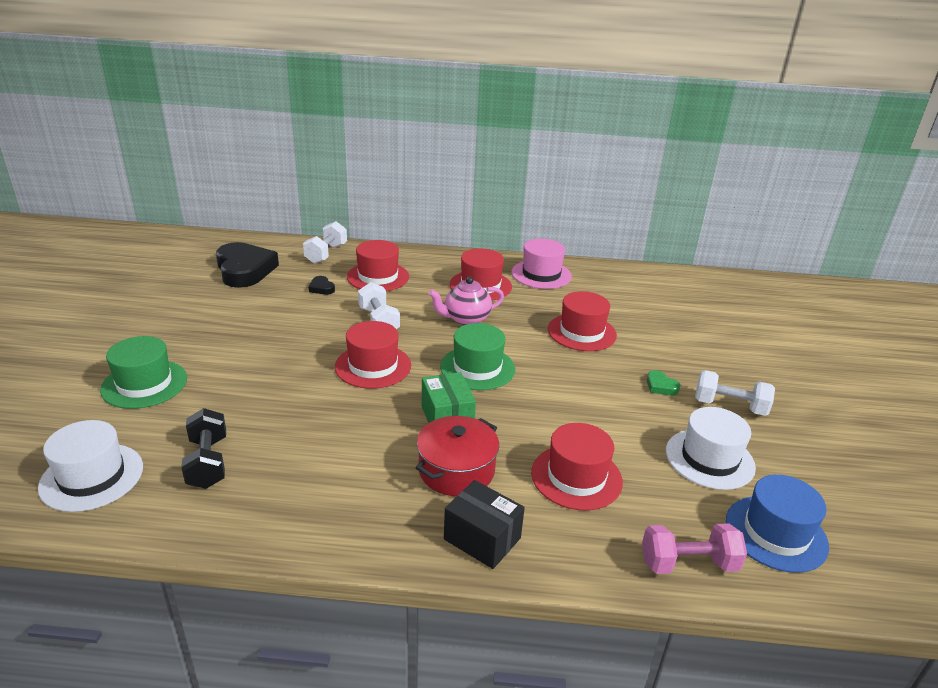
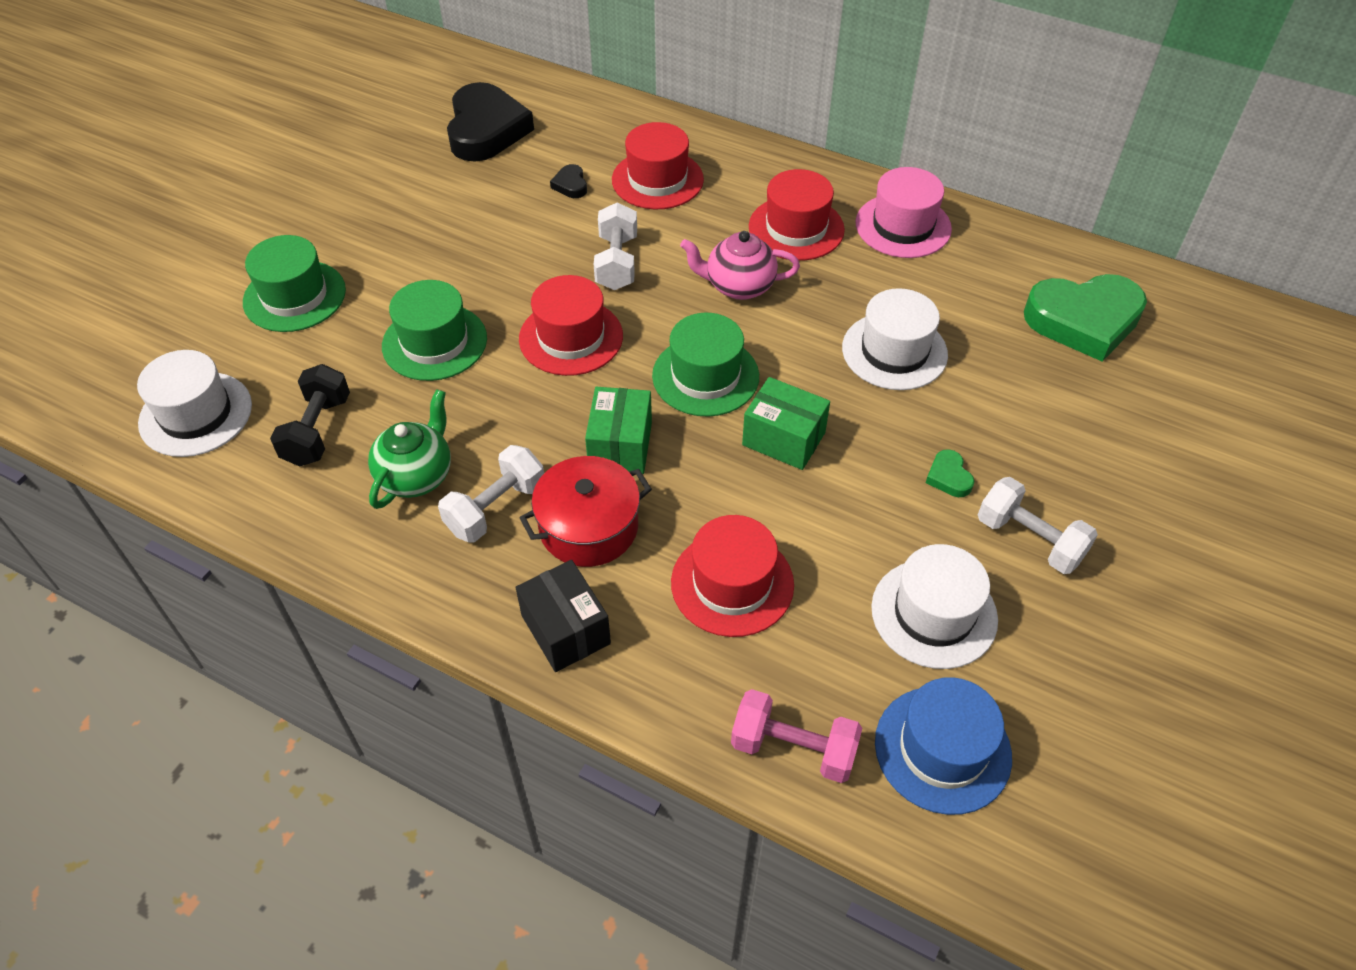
camera: 25 degrees right, 20 degrees up
(274, 389) = (434, 342): none -> green hat
(307, 472) = (416, 476): none -> green teapot
(326, 254) = (607, 120): white dumbbell -> white dumbbell (496, 508)
(550, 389) = (783, 439): none -> green box
(581, 332) = (894, 351): red hat -> white hat
(671, 299) = (1083, 321): none -> green heart

